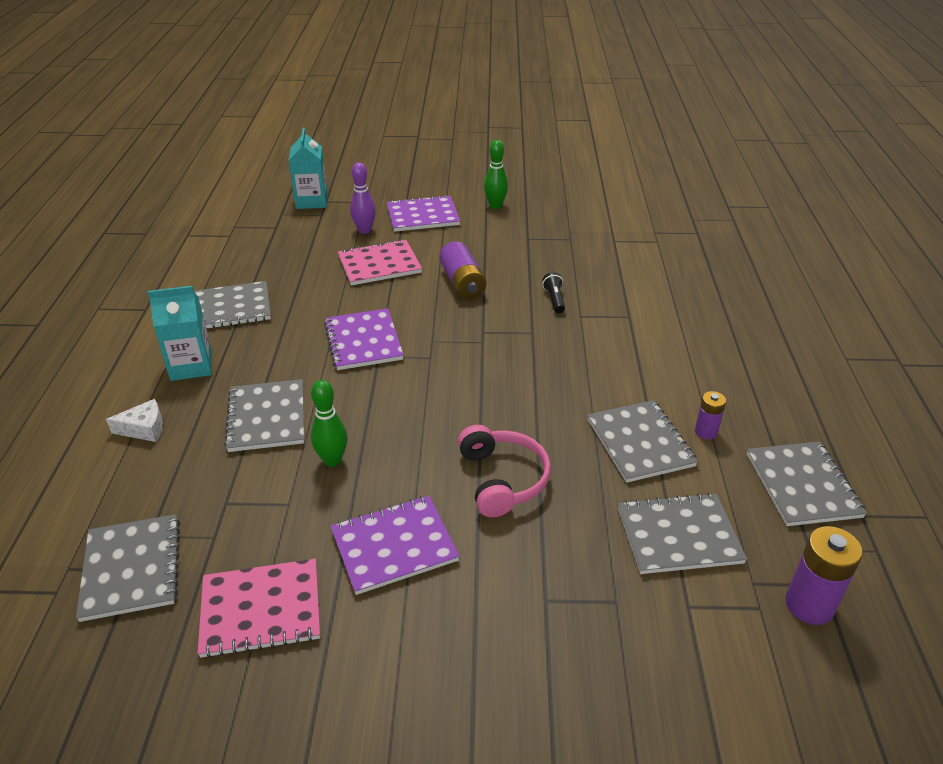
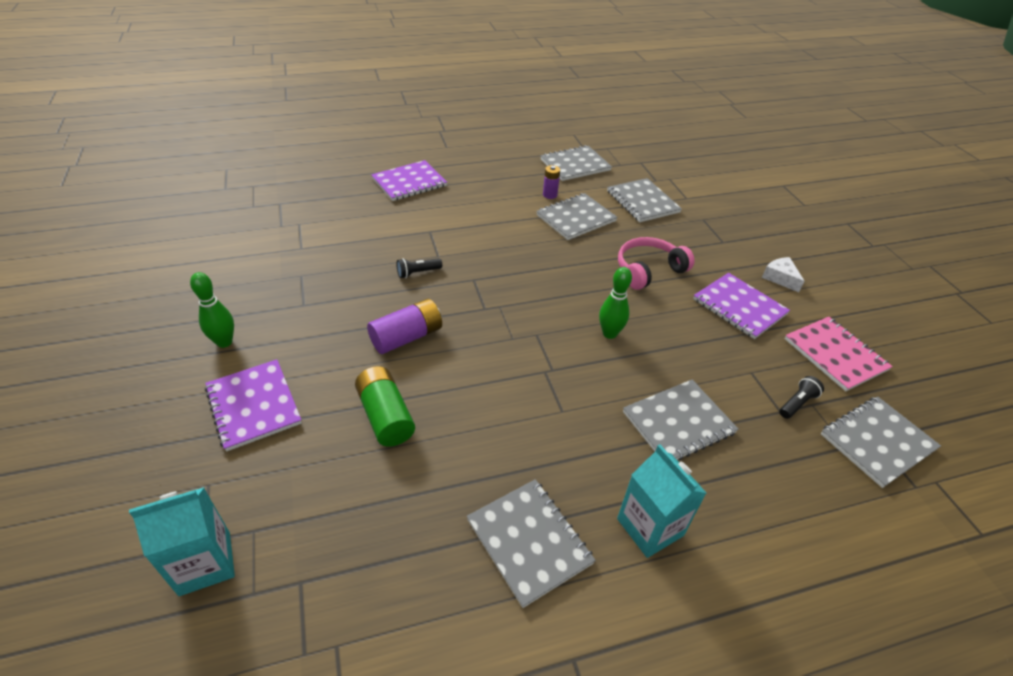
camera: 110 degrees left, 5 degrees up
(144, 428) = (758, 520): white cheese -> white cheese (780, 278)
(224, 523) = (797, 403): none -> black flashlight
(332, 460) = (694, 360): green bowling pin -> green bowling pin (609, 333)
(363, 341) = (536, 387): purple notebook -> purple notebook (409, 182)
(364, 230) = (300, 458): purple bowling pin -> none
(379, 264) = (386, 416): pink notebook -> green battery
(809, 605) = (656, 166): purple battery -> none

